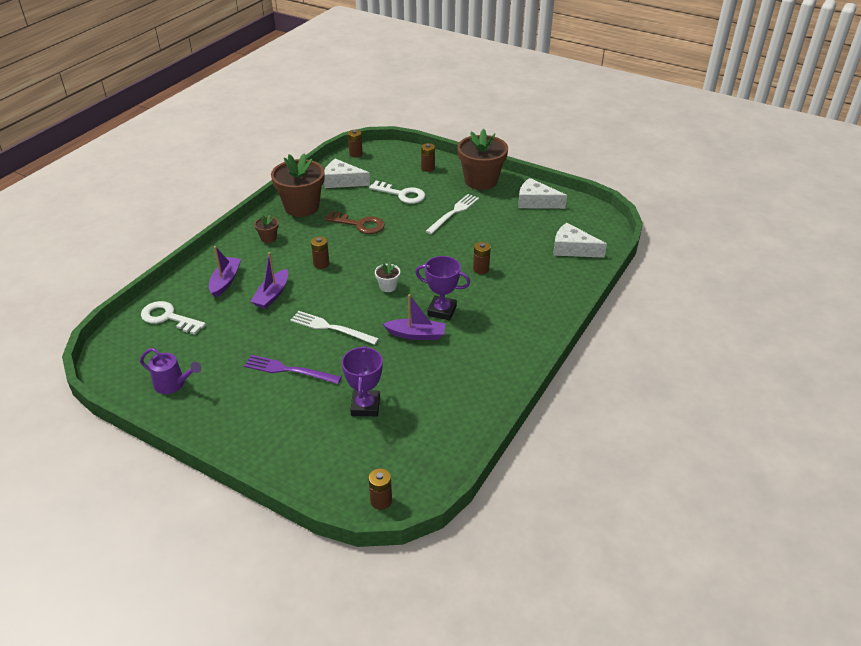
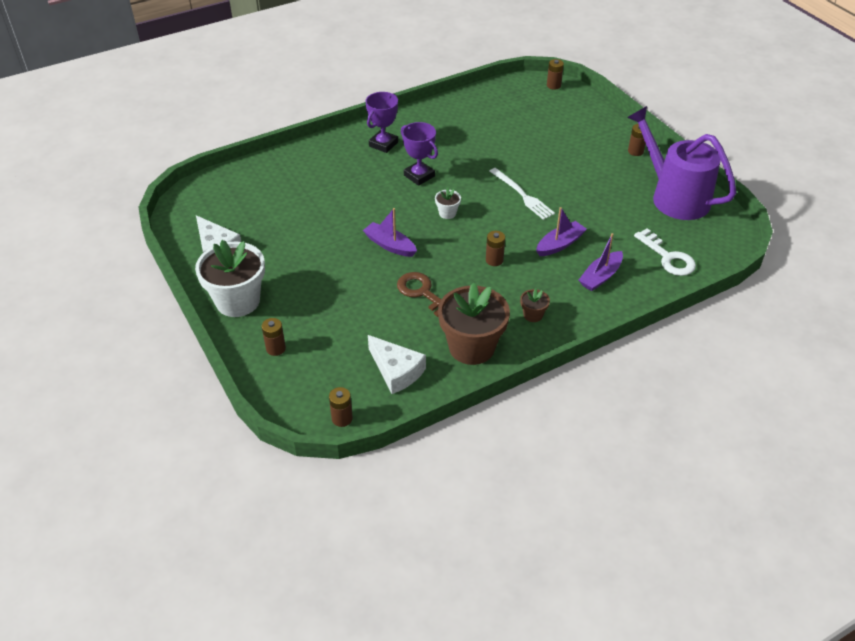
camera: 150 degrees left, 5 degrees up
(173, 384) = (674, 196): purple watering can -> purple watering can, size x2.14
(289, 370) = (575, 175): purple fork -> none
(365, 406) = (531, 133): purple trophy -> purple trophy (383, 144)
(402, 194) = (343, 318): white key -> none
(416, 334) = (456, 165): purple boat -> purple boat (390, 245)
(453, 213) = (312, 269): white fork -> none
(481, 181) = (238, 301): brown flower pot -> white flower pot
(481, 269) = (351, 198): brown battery -> brown battery (635, 151)
(572, 249) = (250, 186): white cheese -> none

